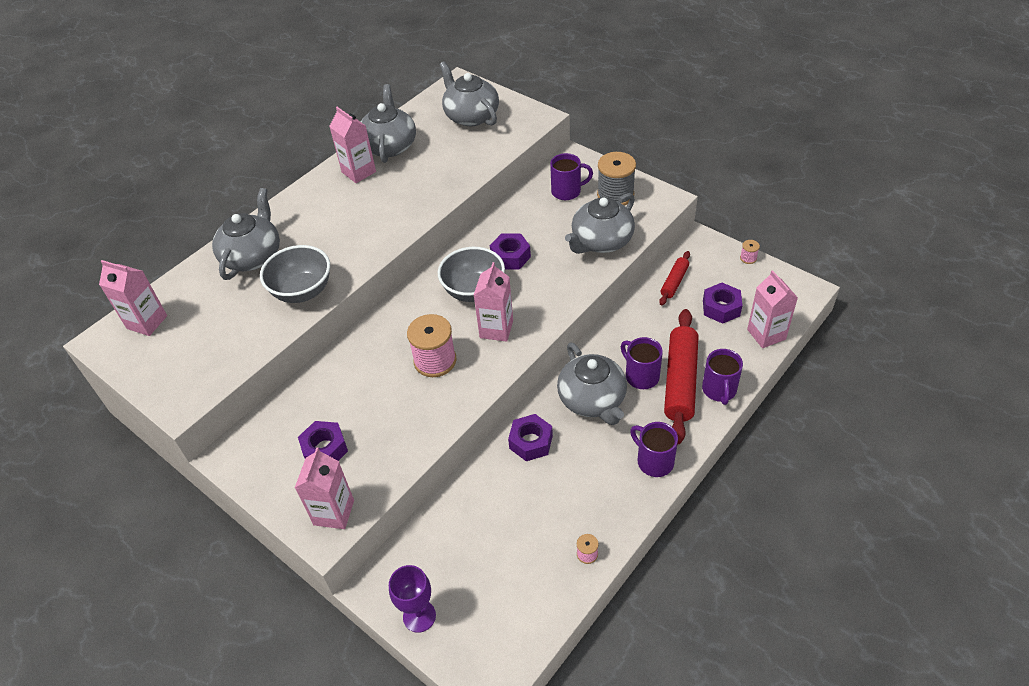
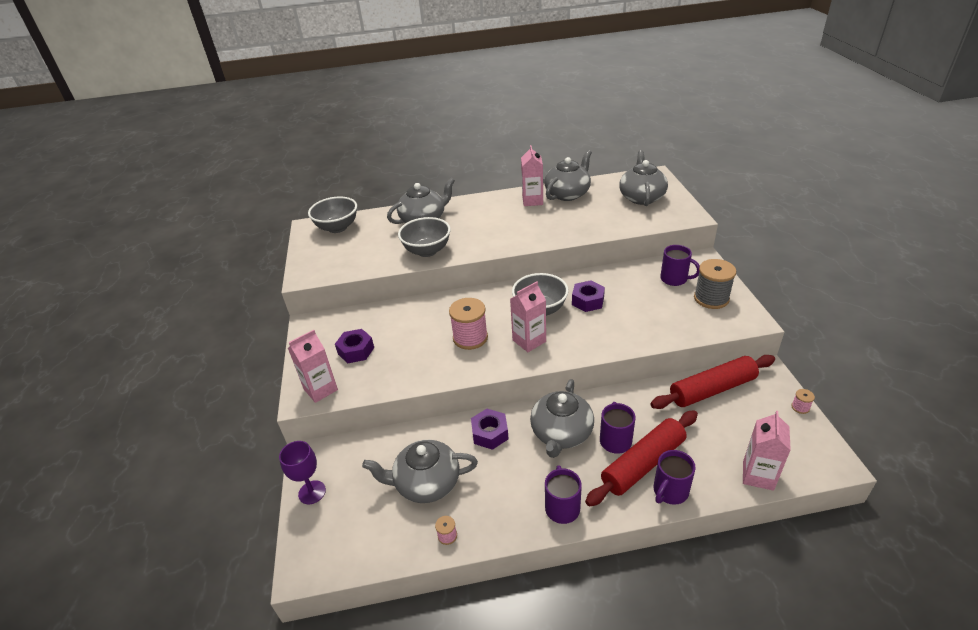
camera: 40 degrees right, 10 degrees down
(147, 322) = (337, 227): pink carton -> grey bowl
(601, 241) = (666, 324): grey teapot -> grey teapot (426, 483)
(674, 282) = (712, 389): red rolling pin -> red rolling pin, size x1.91
(721, 308) = (735, 431): purple nut -> none

